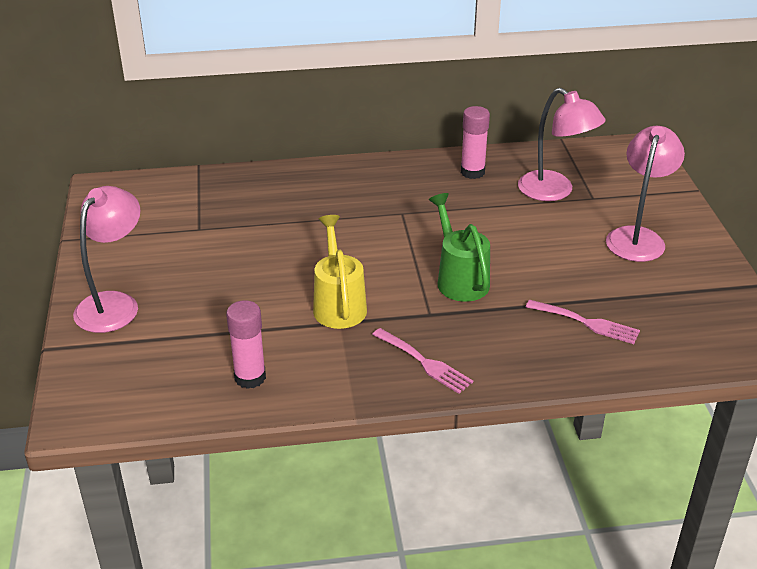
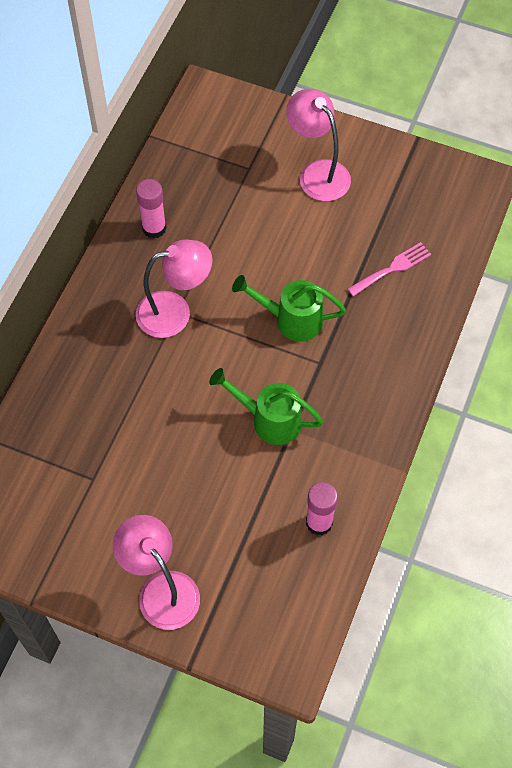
camera: 60 degrees left, 25 degrees up
(339, 304) = (269, 419): yellow watering can -> green watering can
(425, 363) = (372, 396): pink fork -> none
(554, 191) = (223, 188): pink lamp -> pink lamp (175, 312)

